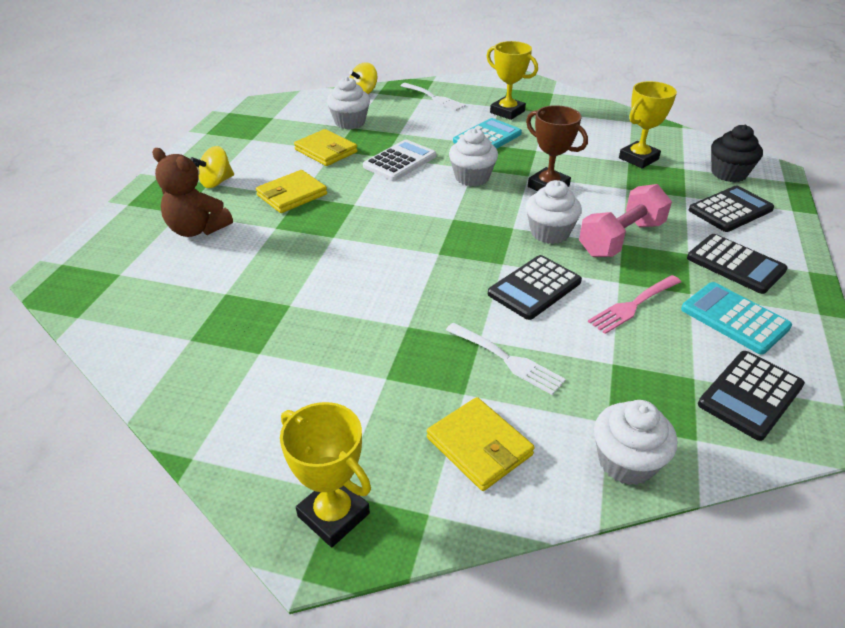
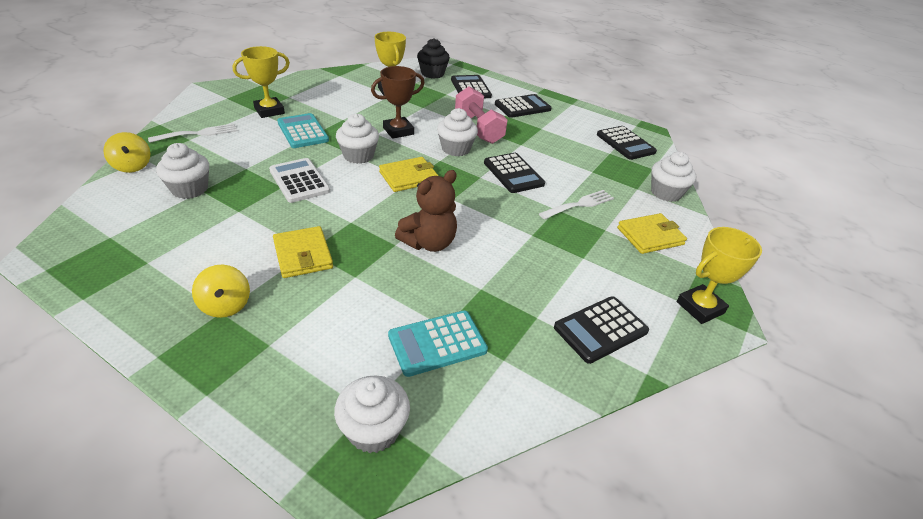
camera: 75 degrees left, 0 degrees up
(100, 283) = (373, 430): none -> white cupcake
(197, 229) = (317, 333): brown teddy bear -> brown teddy bear (429, 243)
(254, 409) = (600, 329): none -> black calculator
(326, 151) = (235, 216): yellow wallet -> yellow wallet (408, 177)
(633, 305) = (545, 148): pink fork -> none
(734, 318) = (568, 125): turquoise calculator -> turquoise calculator (437, 343)

